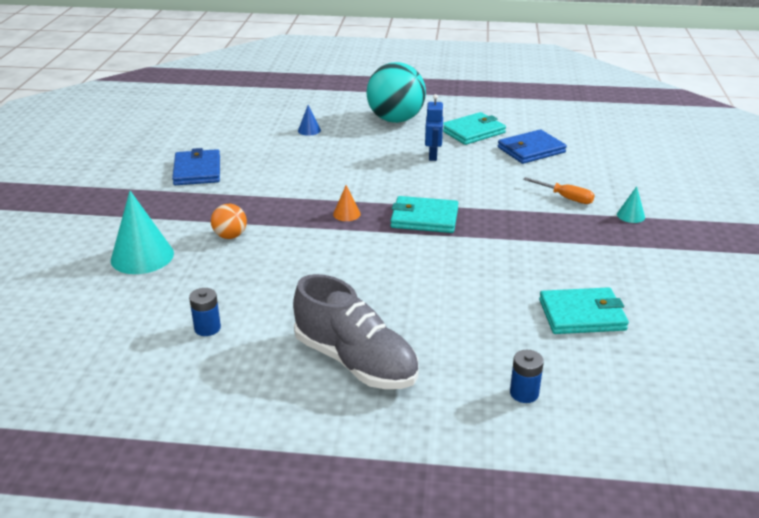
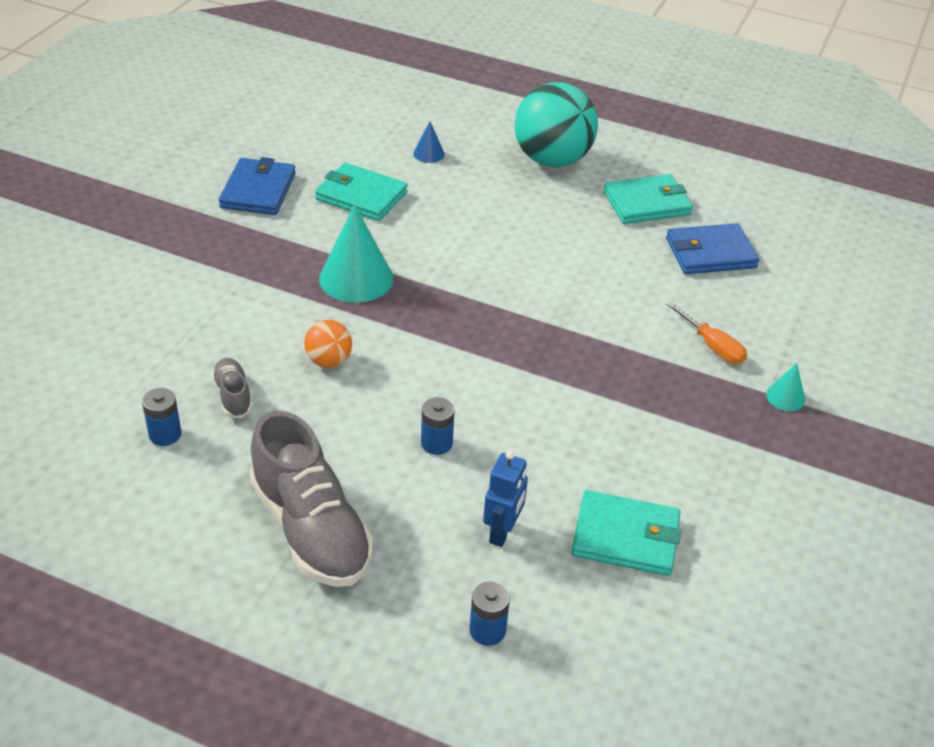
camera: 15 degrees right, 10 degrees up
(142, 256) = (137, 310): turquoise cone -> turquoise cone (356, 278)
(230, 236) = (252, 304): orange ball -> orange ball (329, 361)
(247, 293) = (233, 396): none -> grey shoe
(346, 214) = (409, 303): orange cone -> none
(416, 290) = (436, 443): none -> blue battery
(424, 218) = (504, 334): turquoise wallet -> turquoise wallet (361, 196)
(433, 156) = (570, 234): blue robot -> blue robot (502, 532)

